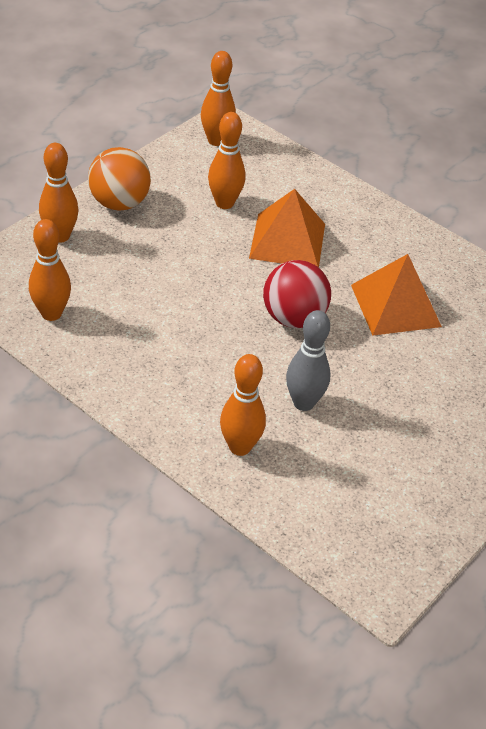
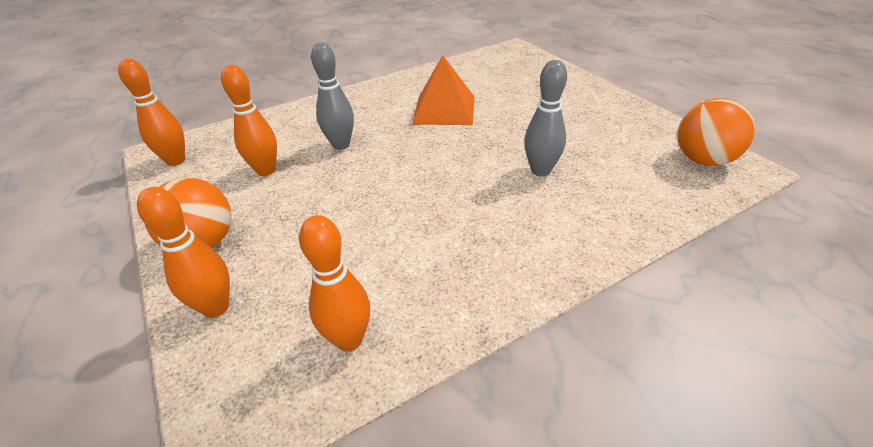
camera: 65 degrees left, 5 degrees down
(240, 447) = (591, 217): orange bowling pin -> none
(287, 240) = (341, 145): orange pyramid -> grey bowling pin
(293, 318) = (437, 158): red ball -> none
(384, 549) = (703, 160): none -> orange ball

